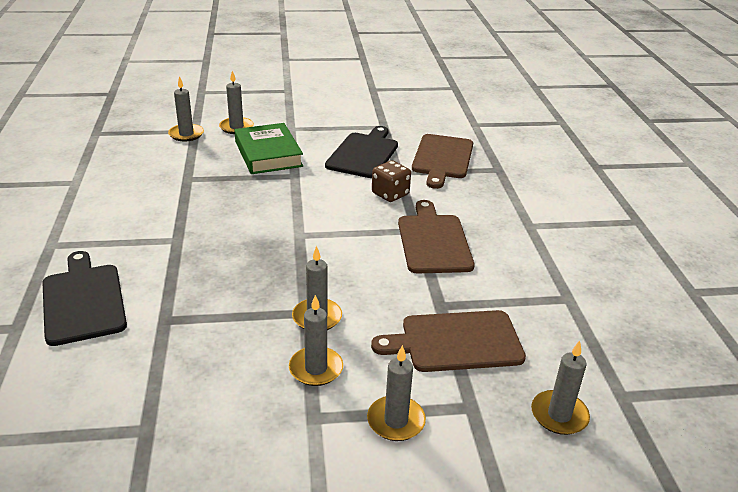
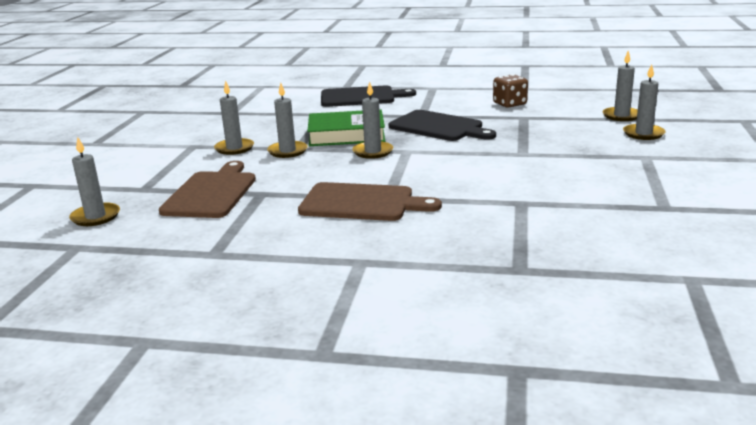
camera: 110 degrees right, 10 degrees down
(268, 154) = (574, 145): green book -> green book (346, 134)
(364, 154) = (574, 188): black cutting board -> black cutting board (439, 127)
(390, 194) = (468, 193): brown dice -> brown dice (509, 104)
(396, 421) = (162, 166): grey candle -> grey candle (373, 152)
(442, 158) = (558, 233): brown cutting board -> none

